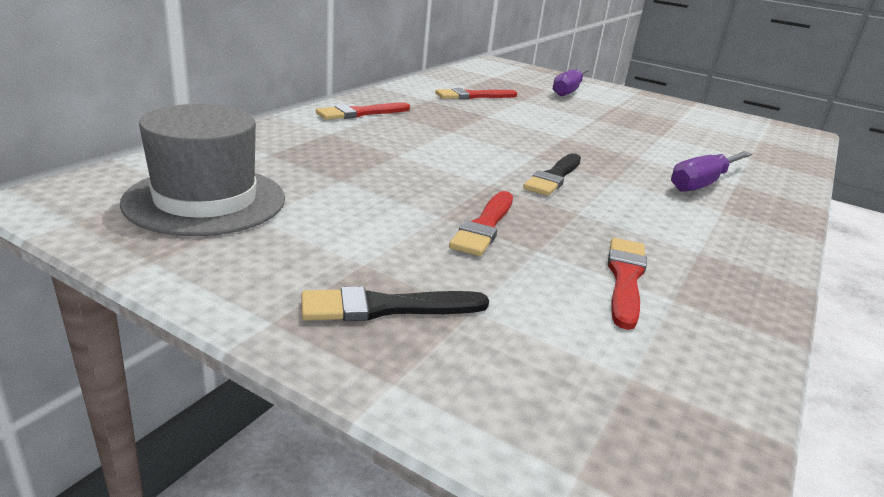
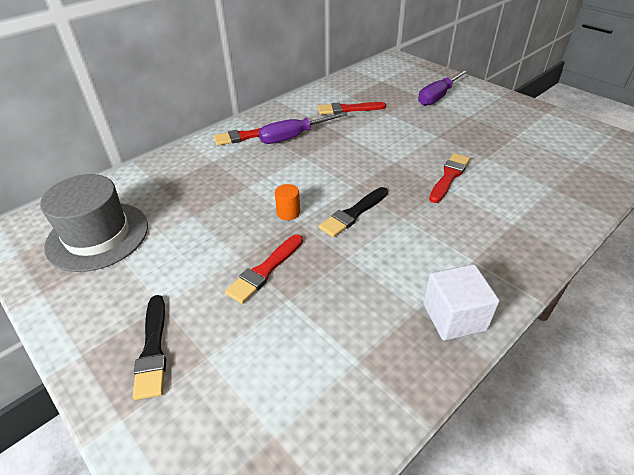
camera: 20 degrees right, 15 degrees up
(386, 307) = (153, 349): black brush -> black brush turned 105 degrees counterclockwise
(472, 177) = (288, 213): none -> orange cylinder
(625, 278) = (335, 335): red brush -> red brush (449, 176)
(703, 183) = (481, 223): purple screwdriver -> purple screwdriver (294, 136)
(744, 256) = (454, 317): none -> white cube

